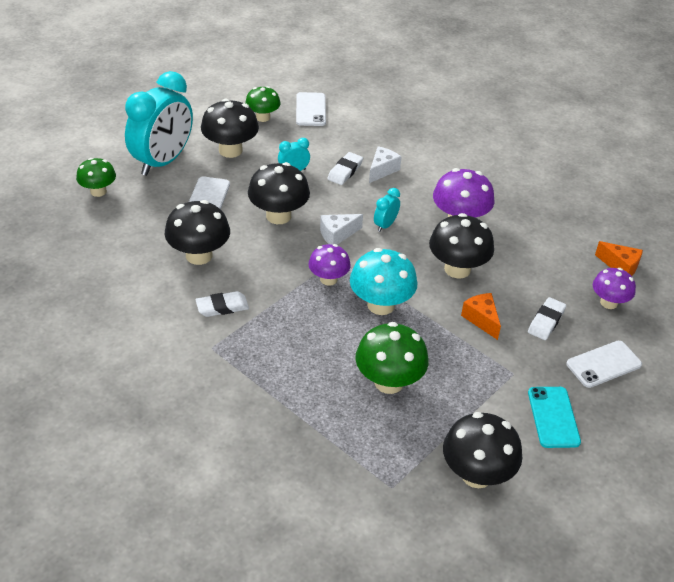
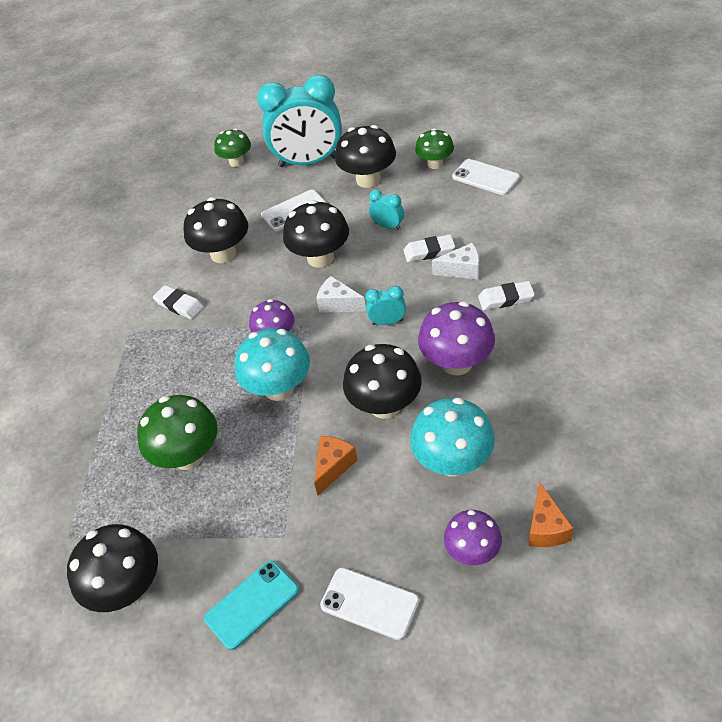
camera: 60 degrees right, 5 degrees up
(311, 109) = (485, 177): white phone -> white phone turned 75 degrees clockwise
(535, 270) = (453, 462): none -> turquoise mushroom
(546, 321) = (384, 516): white eraser -> white eraser (506, 298)

